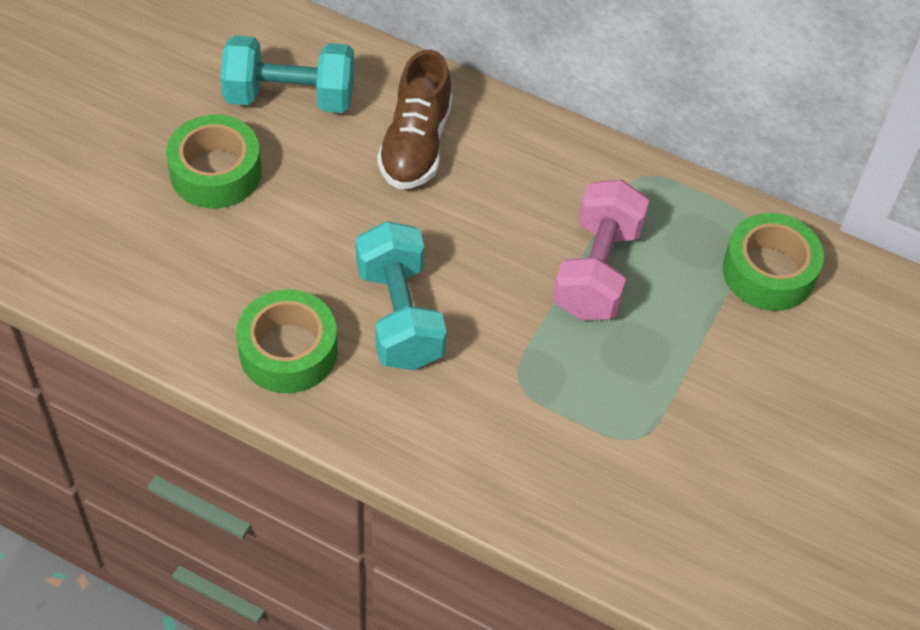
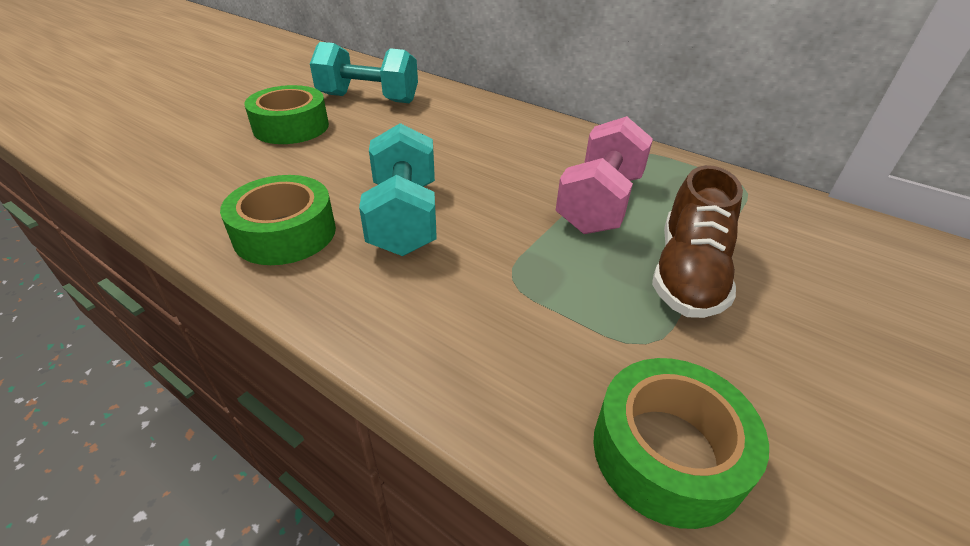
camera: 10 degrees right, 15 degrees down
(415, 145) = (454, 125): brown shoe -> brown shoe (687, 273)
(768, 272) = (768, 217): green tape -> green tape (667, 452)

